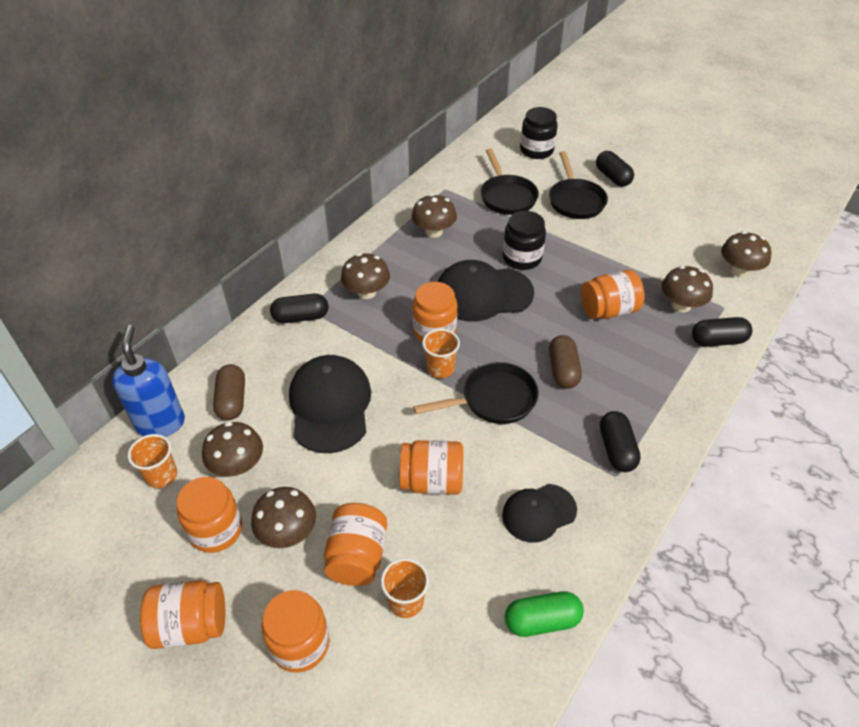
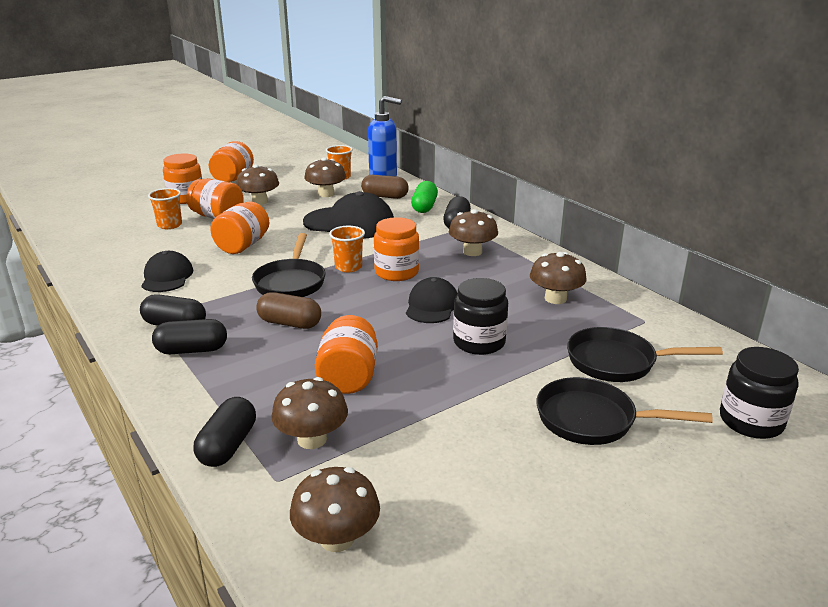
camera: 110 degrees right, 20 degrees down
(216, 530) = (284, 186): orange jar -> none
(483, 294) = (432, 305): black cap -> black cap, size x0.61
(542, 621) = (96, 260): green capsule -> green capsule (424, 207)
(612, 177) = (656, 484): black capsule -> black capsule (192, 350)

